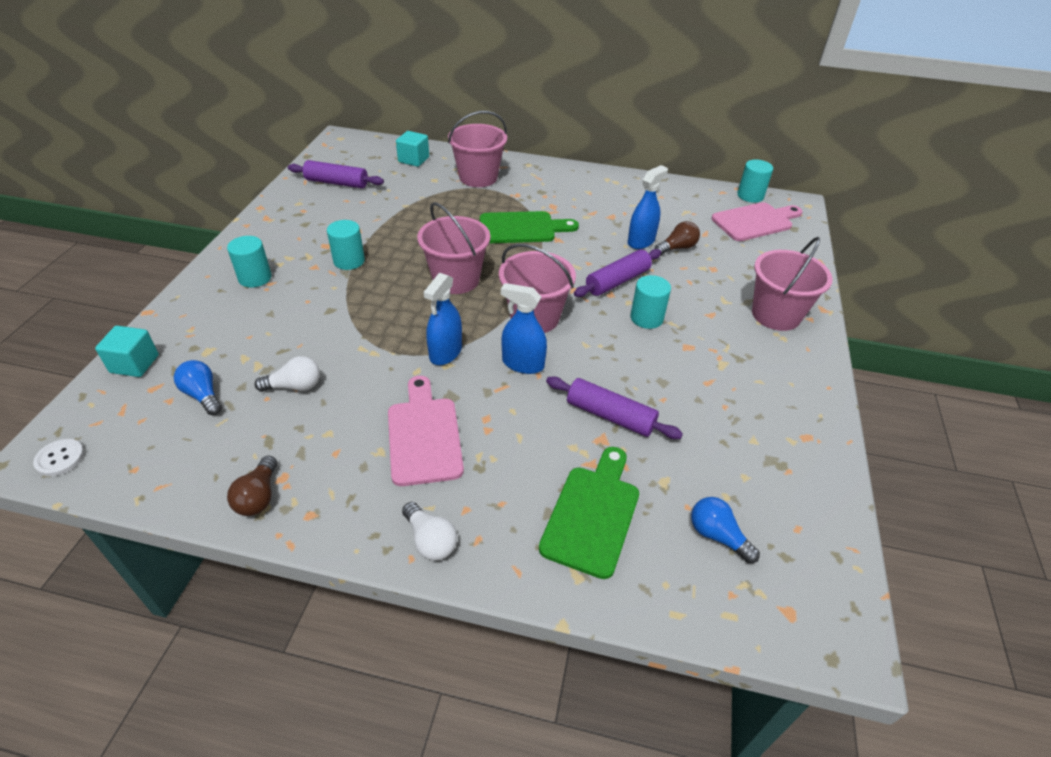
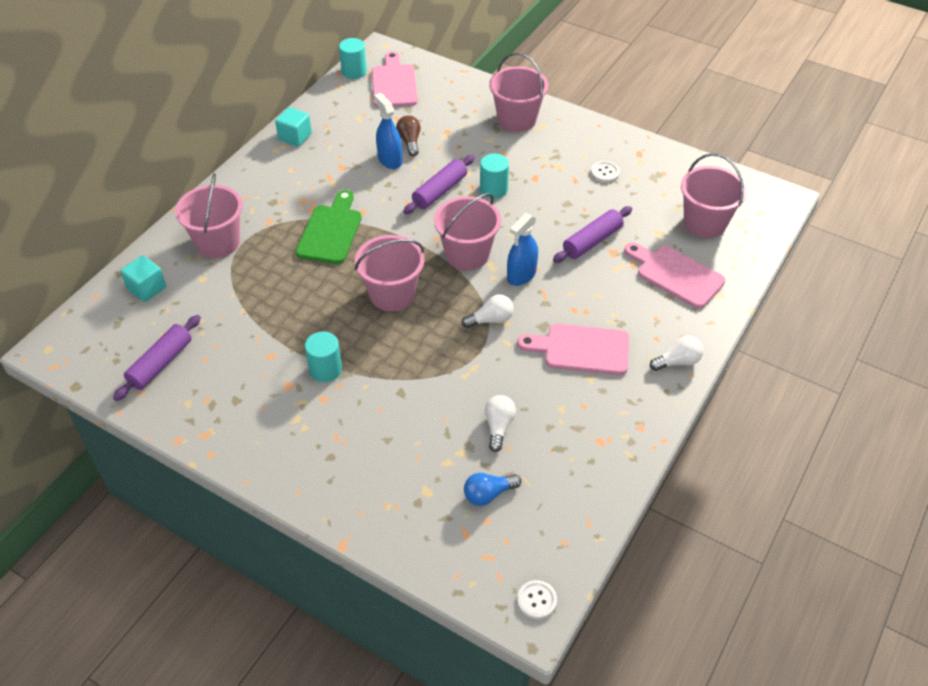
camera: 70 degrees left, 5 degrees up
(134, 364) = (425, 551): turquoise cube -> turquoise cube (295, 137)
(255, 278) = (321, 449): turquoise cylinder -> none
(258, 496) = (615, 457): brown light bulb -> none
(445, 352) = (491, 320): blue spray bottle -> white light bulb
(592, 514) = (676, 275): green cutting board -> pink cutting board
(617, 281) = (440, 191): purple rolling pin -> purple rolling pin turned 60 degrees clockwise
(717, 536) = (705, 223): blue light bulb -> pink bucket
(742, 407) = (605, 172): none -> white button

